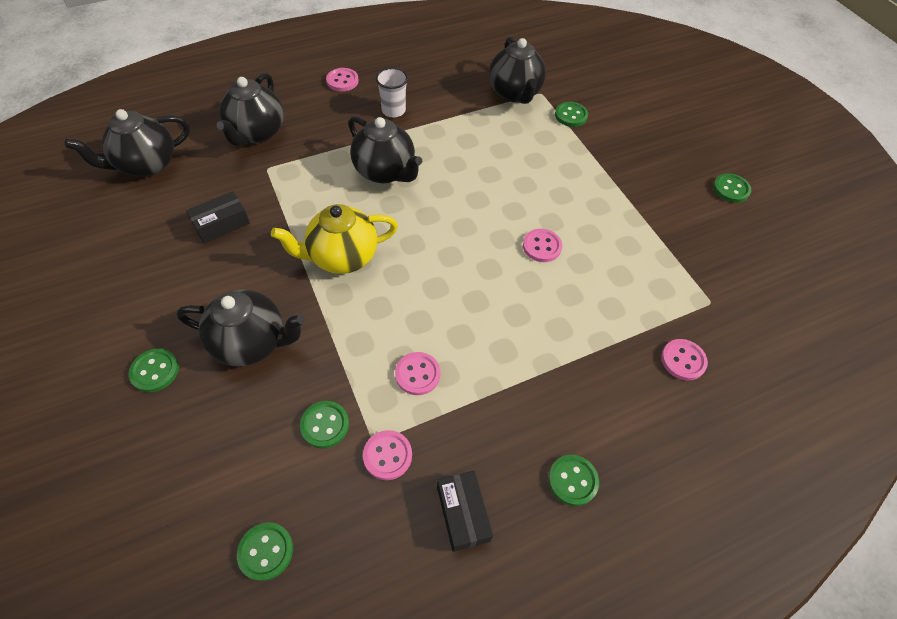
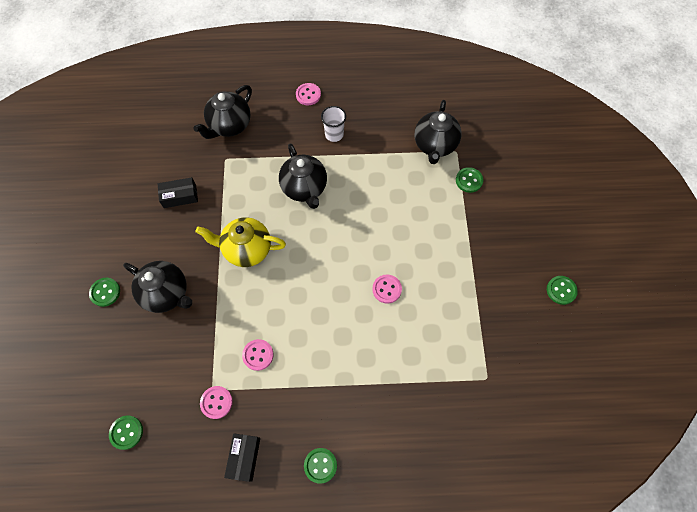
camera: 25 degrees right, 10 degrees up
(146, 165) = (149, 131): black teapot -> none
(325, 425) = (188, 367): green button -> none
(683, 360) = (439, 414): pink button -> none

